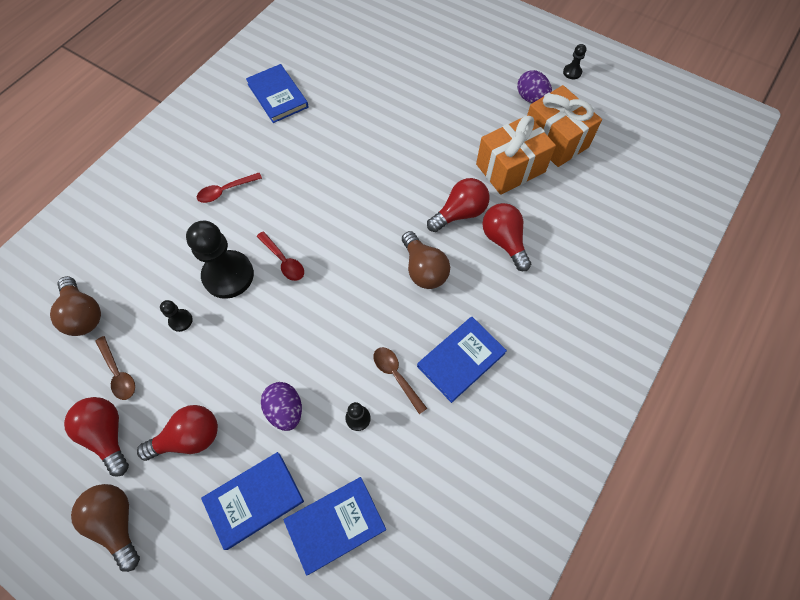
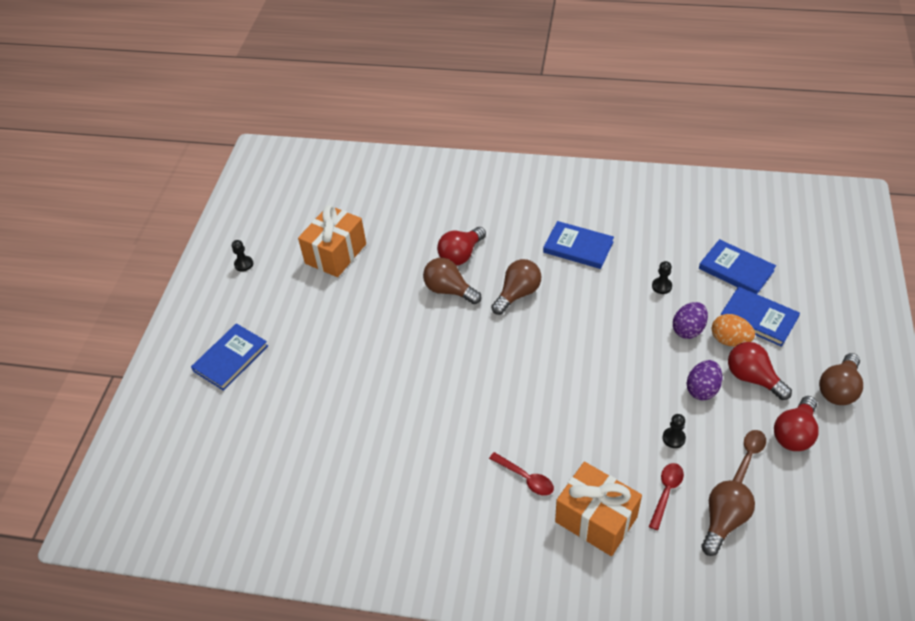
camera: 110 degrees left, 15 degrees down
(228, 275) = (610, 426): black pawn -> none
(247, 446) = (729, 340): none -> orange egg
(277, 95) = (378, 496): blue book -> blue book (231, 358)
(283, 261) = (570, 391): red spoon -> red spoon (666, 493)
(396, 376) = (616, 277): brown spoon -> none
(460, 213) = (449, 290): red light bulb -> brown light bulb
(510, 168) = (382, 273): orange gift -> orange gift (596, 519)
(531, 98) = (291, 283): purple egg -> purple egg (702, 389)

